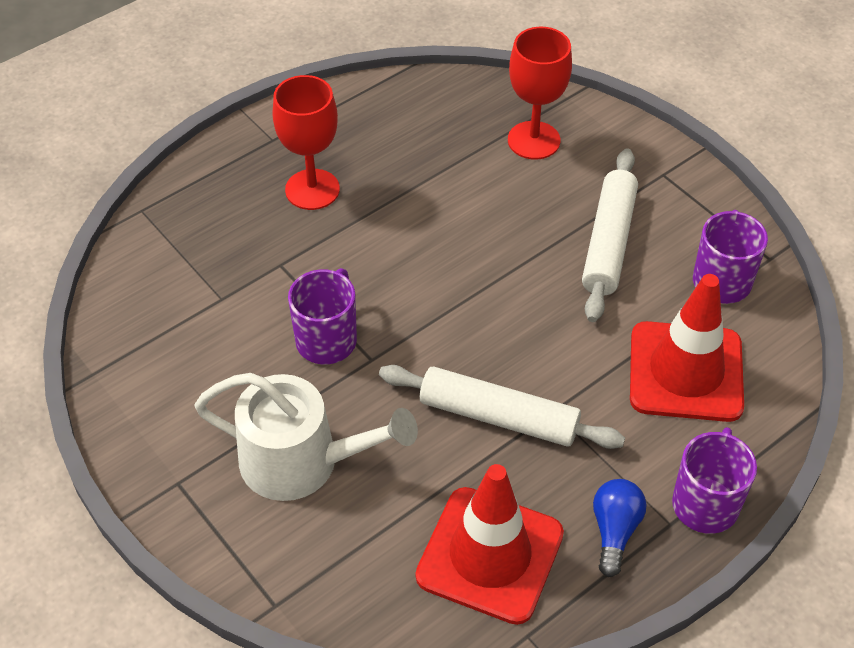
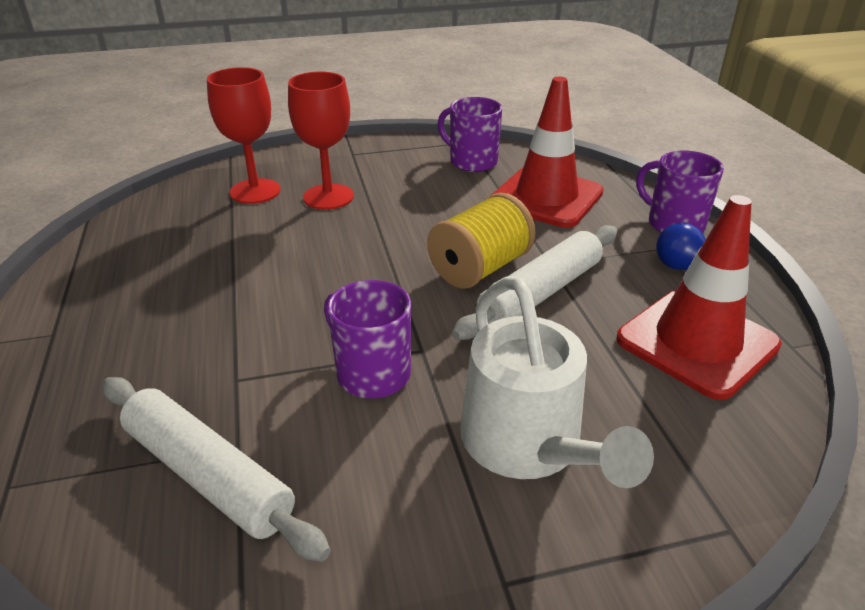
camera: 65 degrees left, 15 degrees down
(301, 461) = (528, 444): white watering can -> white watering can turned 120 degrees clockwise
(312, 189) = (159, 325): red goblet -> red goblet (328, 197)
(510, 358) = (480, 268): none -> yellow spool
(609, 242) = (396, 191): white rolling pin -> white rolling pin (208, 475)

